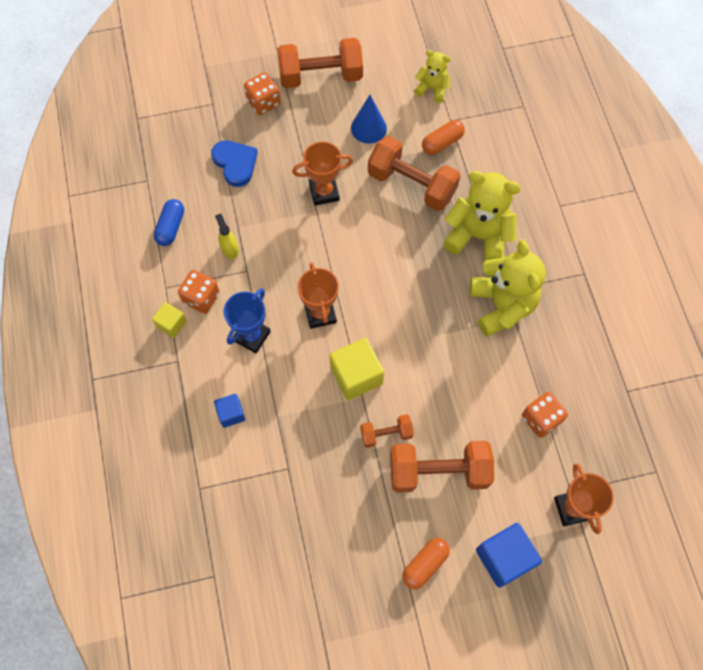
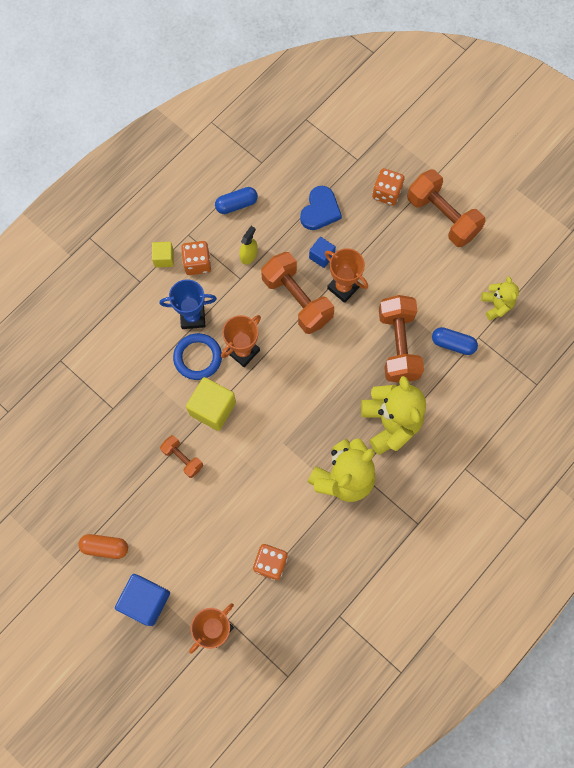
camera: 55 degrees right, 5 degrees up
(231, 414) = (126, 343): blue cube -> blue cube (321, 256)
(296, 357) = (198, 357): none -> blue ring
(368, 128) = (423, 282): blue cone -> none
(438, 471) = (179, 513): orange dumbbell -> orange dumbbell (297, 300)
(442, 143) = (453, 344): orange capsule -> blue capsule

